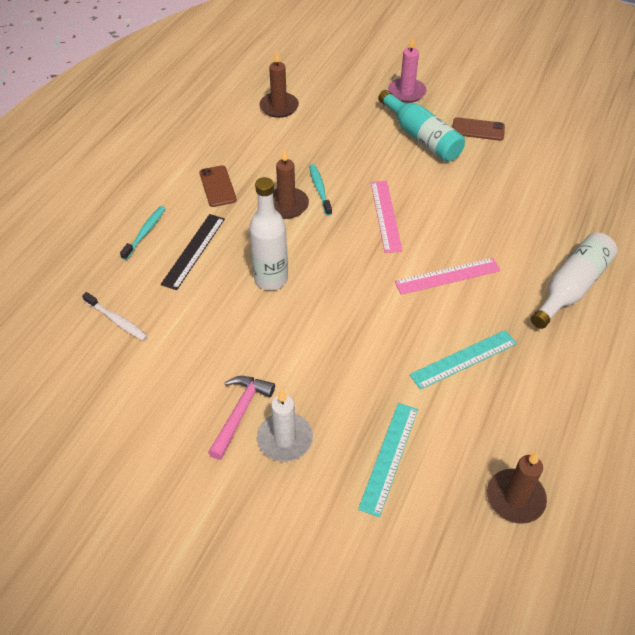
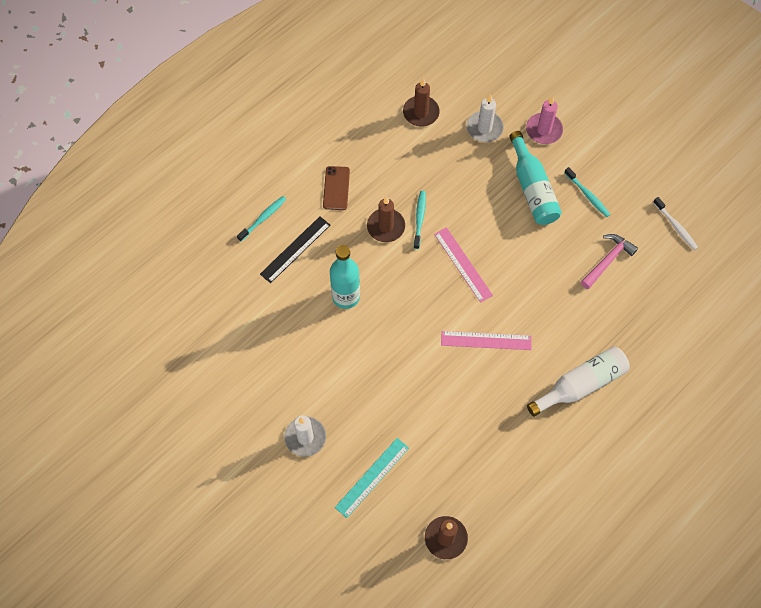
camera: 20 degrees right, 15 degrees up
(117, 320) = (218, 296): white toothbrush -> white toothbrush (676, 226)
(240, 412) = (281, 406): pink hammer -> pink hammer (608, 260)
(271, 279) = (346, 296): white bottle -> turquoise bottle
(348, 104) = (484, 128): none -> white candle
(386, 215) = (463, 264): pink ruler -> pink ruler turned 45 degrees counterclockwise
(463, 359) = (462, 418): turquoise ruler -> none
(478, 129) = (587, 195): brown phone -> turquoise toothbrush

